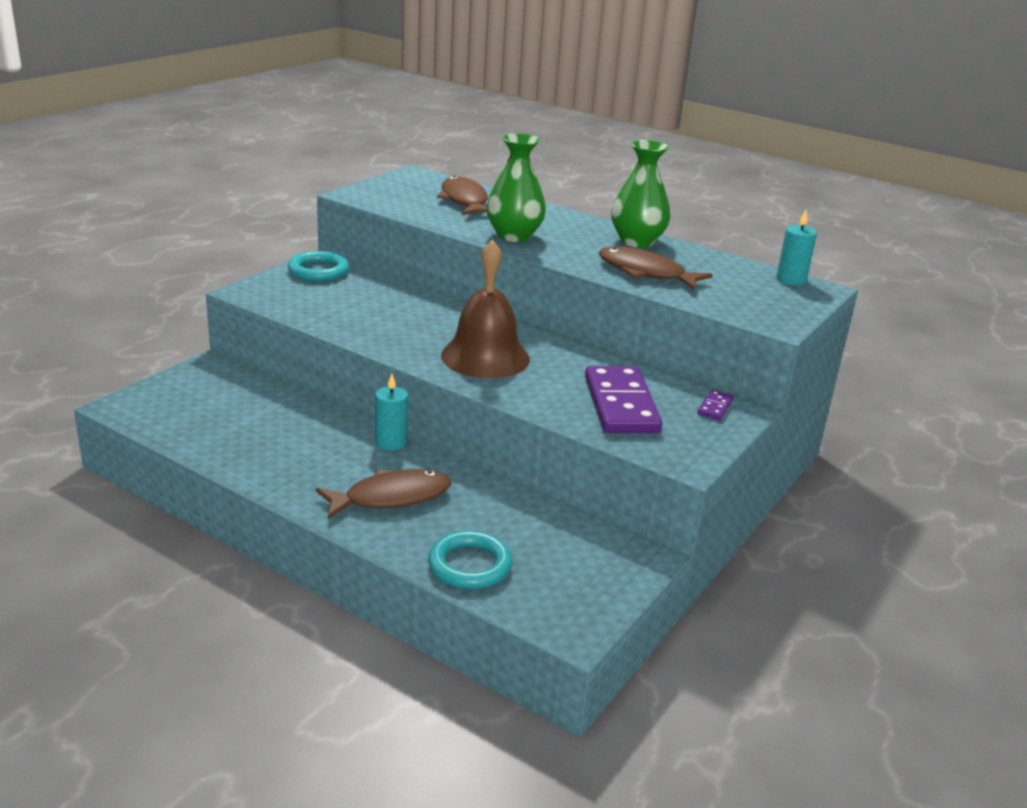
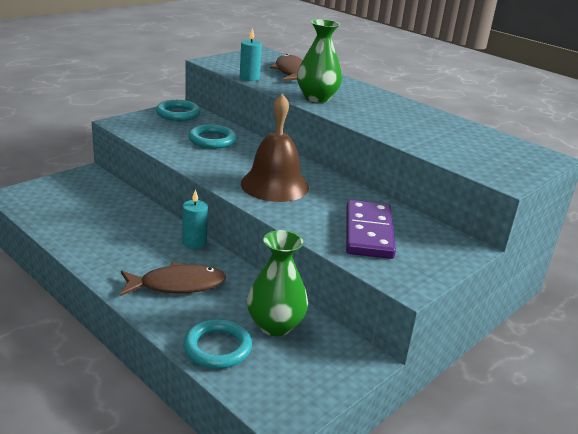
camera: 10 degrees right, 0 degrees up
(380, 304) = (212, 140): none -> turquoise ring
(637, 241) = (411, 110): green vase -> green vase (275, 325)
(646, 273) = (410, 132): brown fish -> none
(715, 407) = (446, 243): purple domino -> none
(791, 280) = (528, 148): turquoise candle -> turquoise candle (249, 78)

